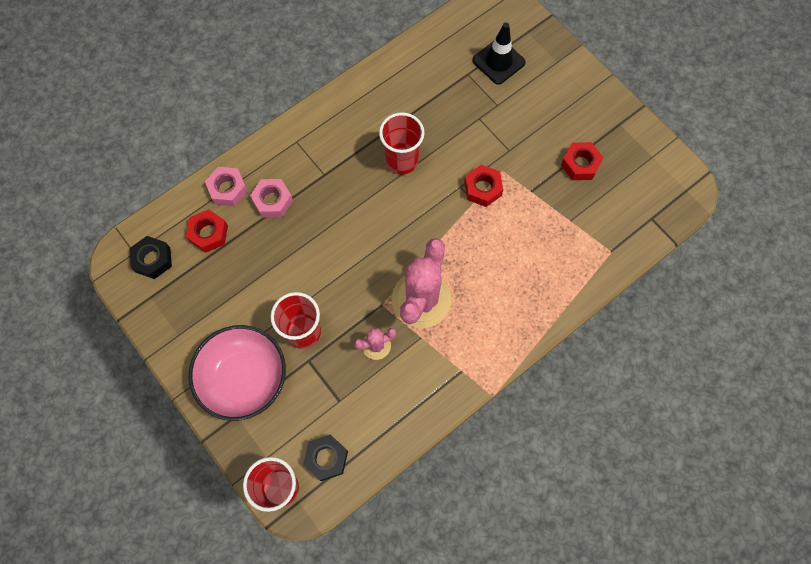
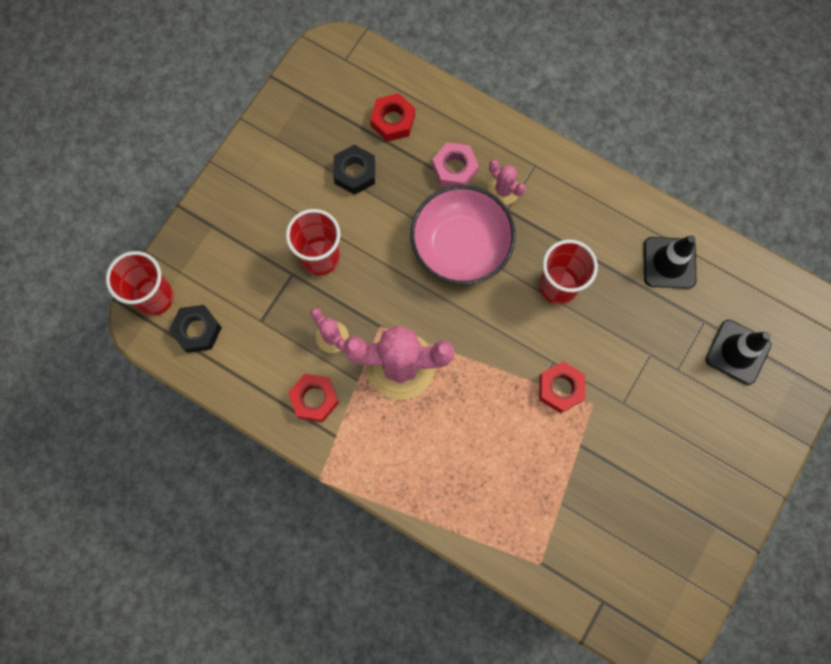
camera: 70 degrees right, 5 degrees up
(153, 260) = (344, 80): black nut -> black nut (355, 173)
(228, 189) = (450, 119): pink nut -> none
(244, 378) = (252, 218): pink bowl -> pink bowl (461, 246)
(307, 171) = (503, 190): none -> pink cactus
(414, 79) = (669, 263): none -> black traffic cone
(580, 164) = (639, 493): red nut -> red nut (314, 399)

